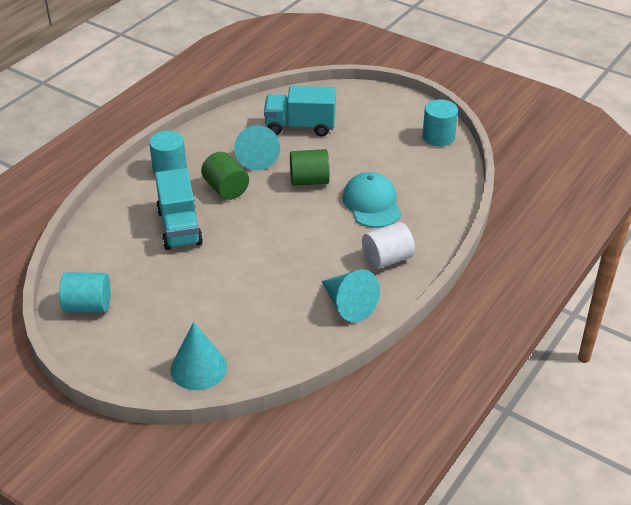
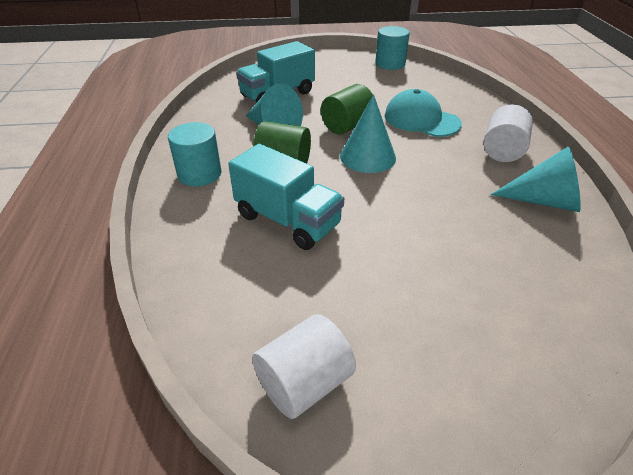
camera: 40 degrees left, 0 degrees up
(88, 306) = (304, 383): turquoise cylinder -> white cylinder
(198, 368) = (546, 363): turquoise cone -> turquoise cone (367, 157)

